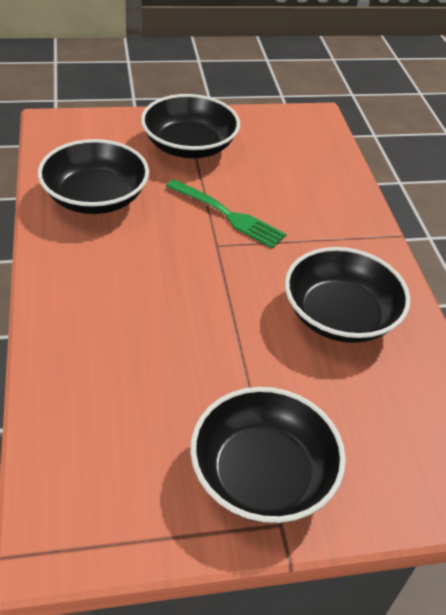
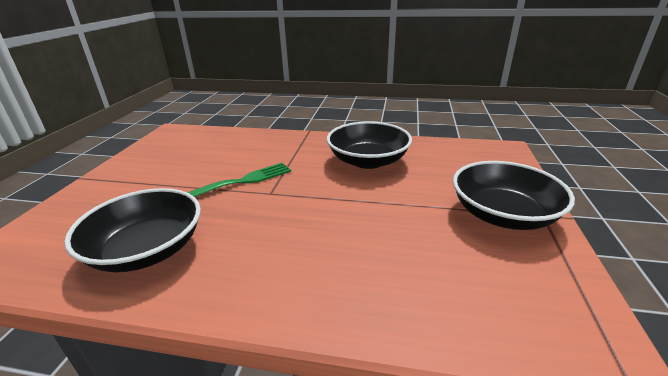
camera: 65 degrees left, 15 degrees down
(189, 146) = (138, 184): black bowl -> none

